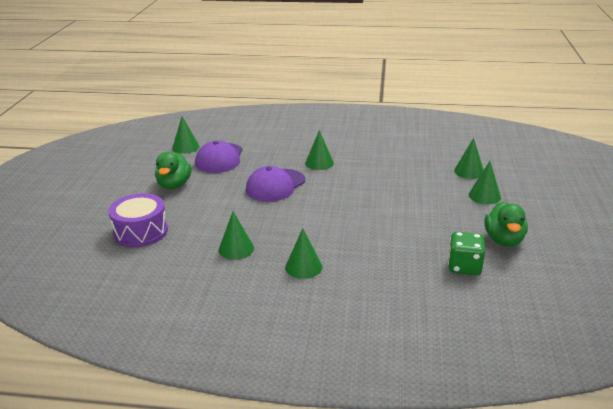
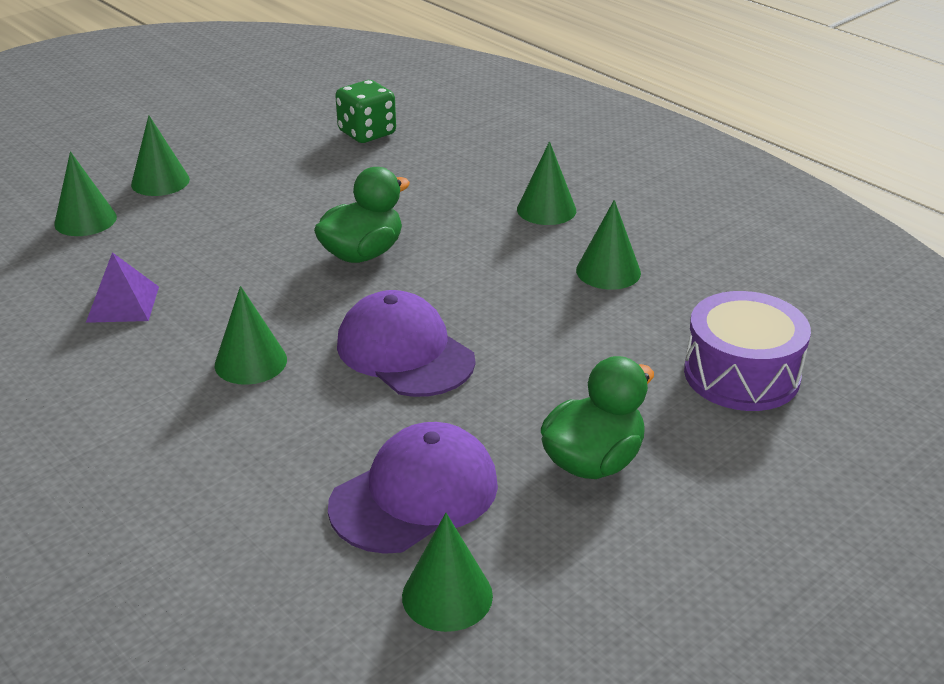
camera: 140 degrees left, 5 degrees up
(275, 185) = (404, 352): purple cap -> purple cap turned 120 degrees counterclockwise
(391, 158) = (123, 304): none -> purple pyramid
(504, 240) = (268, 134): green duck -> green duck (362, 254)

